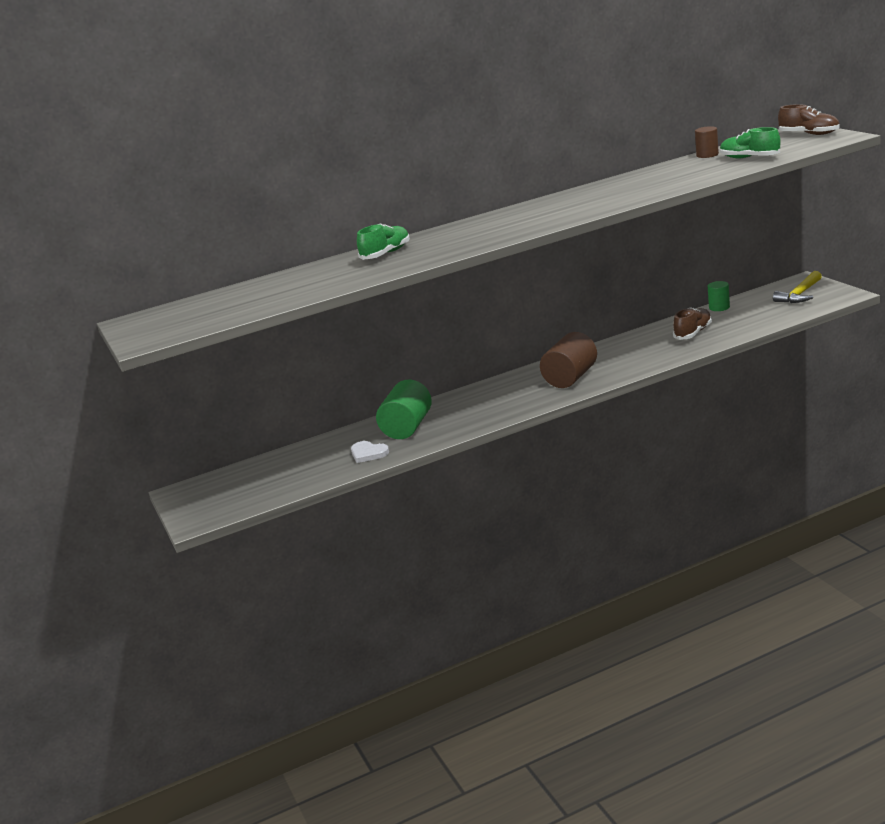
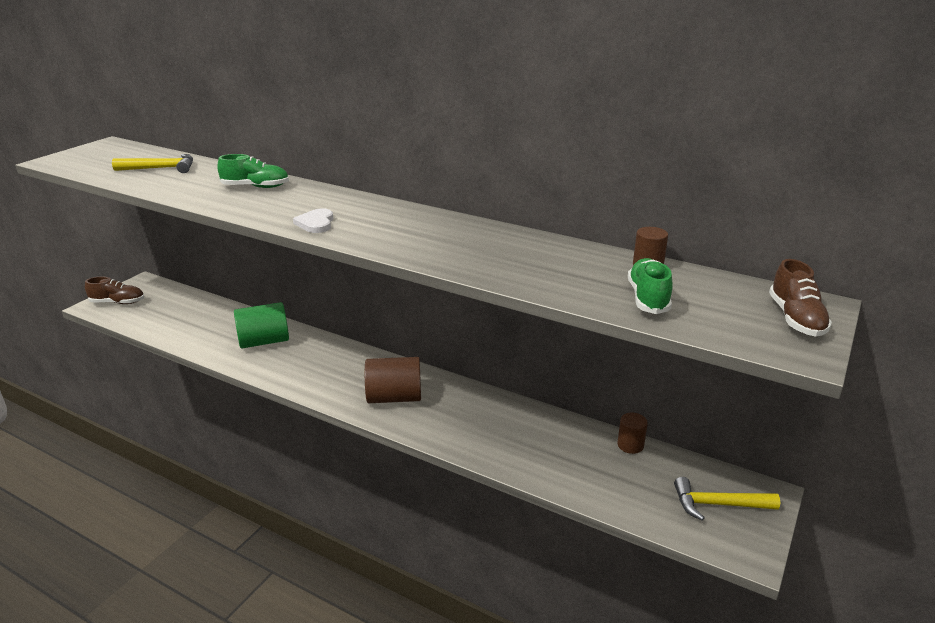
camera: 50 degrees right, 5 degrees up
(265, 292) = (161, 168): none -> yellow hammer
(368, 453) = (211, 339): white heart -> white heart (316, 223)
(693, 333) = (545, 447): brown shoe -> brown shoe (117, 302)
(719, 307) = (630, 445): green cylinder -> brown cylinder

